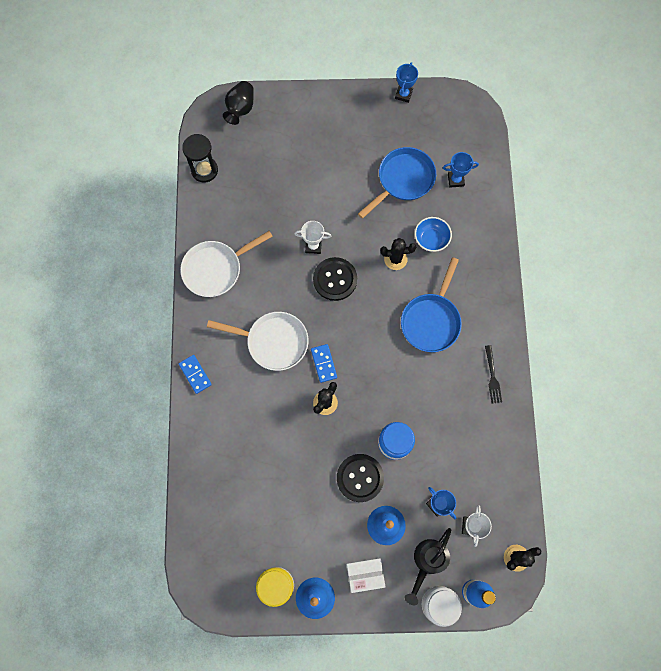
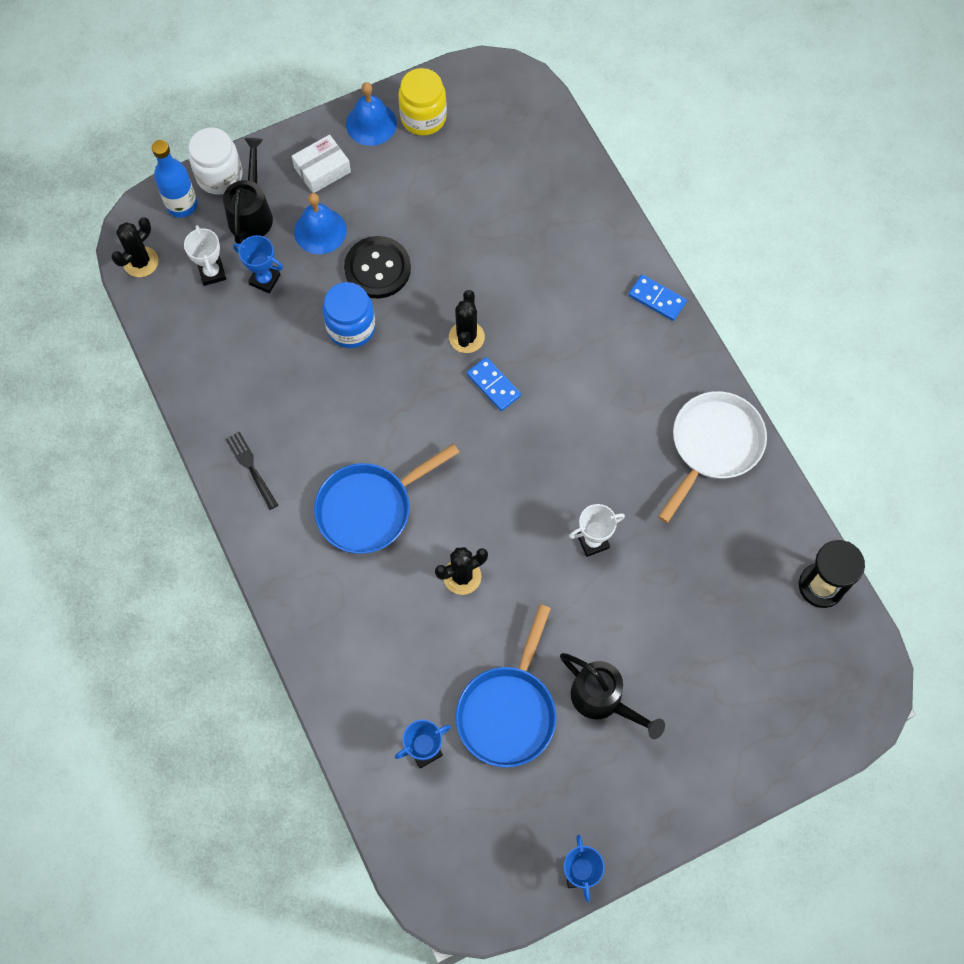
camera: 155 degrees right, 5 degrees down
(240, 109) = (830, 716): black vase -> none
(273, 342) = (577, 383): white pan -> none
(335, 279) = (536, 506): black button -> none
(351, 165) = (603, 699): none -> black watering can
(431, 239) = (422, 632): blue bowl -> none
(431, 320) = (369, 508): blue pan -> blue pan turned 120 degrees counterclockwise

